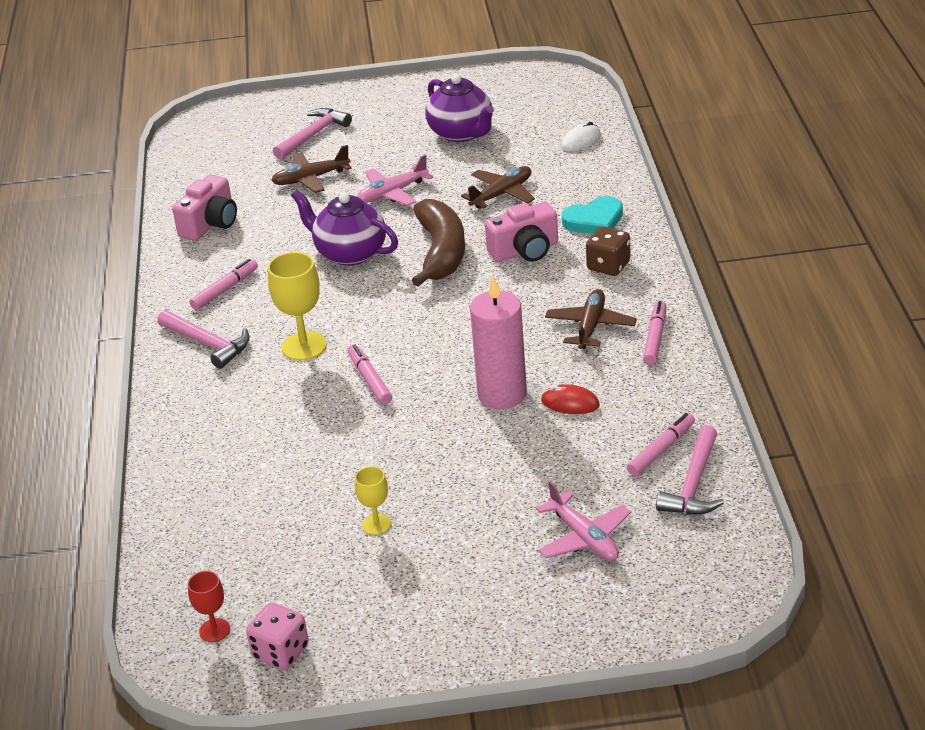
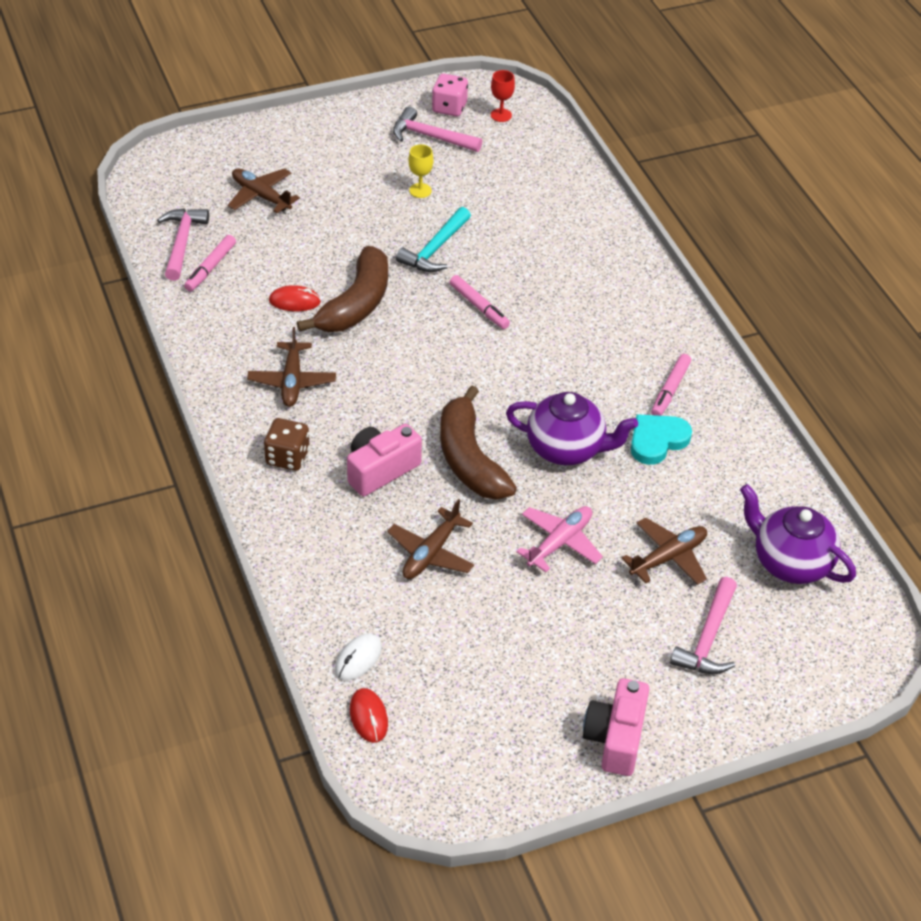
camera: 160 degrees right, 10 degrees up
(208, 344) = (647, 328): pink hammer -> pink hammer (430, 137)
(210, 224) = (742, 475): pink camera -> pink camera (615, 738)
(304, 346) = (556, 334): yellow goblet -> none
(390, 447) = (435, 249): none -> turquoise hammer
(462, 133) = (516, 660): purple teapot -> purple teapot (790, 562)
(502, 394) = (356, 304): pink candle -> brown banana
(582, 114) = (368, 717): none -> red mouse
(584, 538) = (261, 196): pink plane -> brown plane
(594, 220) = (314, 521): turquoise heart -> turquoise heart (657, 441)
(655, 338) = (228, 374): pink marker -> none

